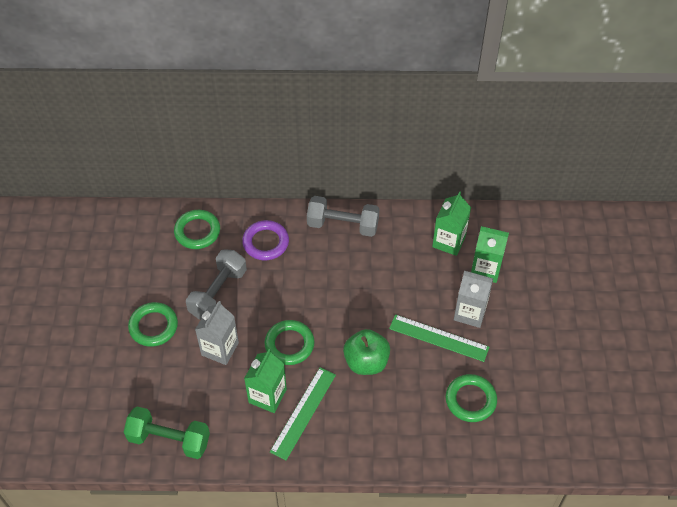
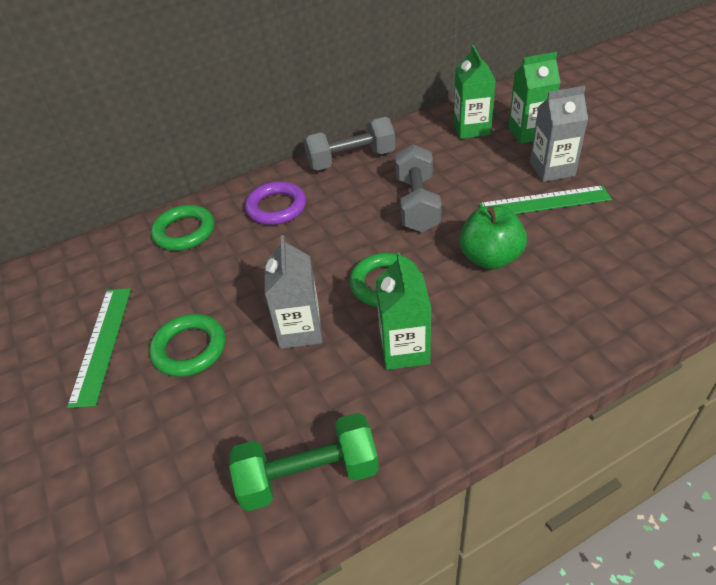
camera: 25 degrees left, 10 degrees down
(218, 293) = (253, 276): grey dumbbell -> grey dumbbell (417, 204)
(303, 412) = (466, 344): green ruler -> green ruler (102, 344)
(470, 400) = (637, 237): green ring -> none

